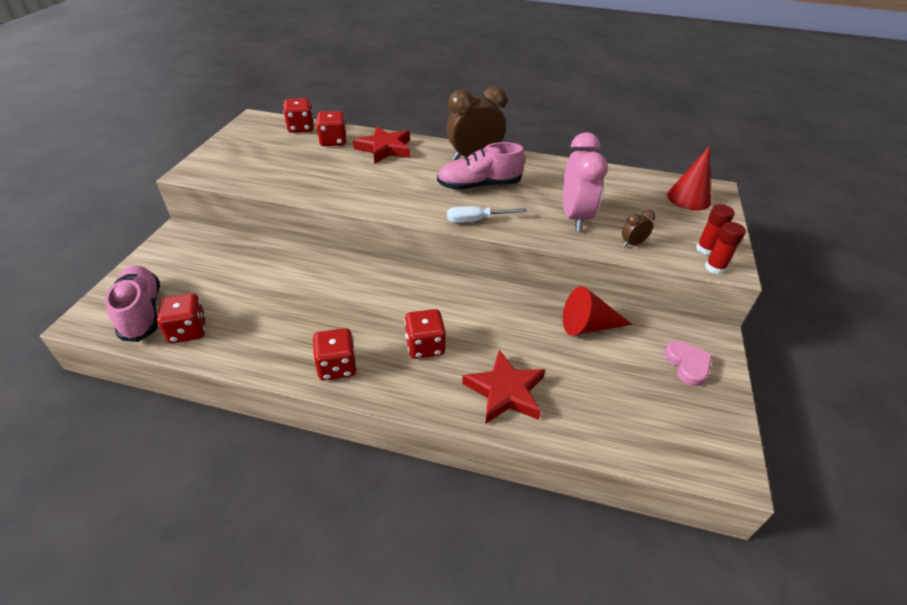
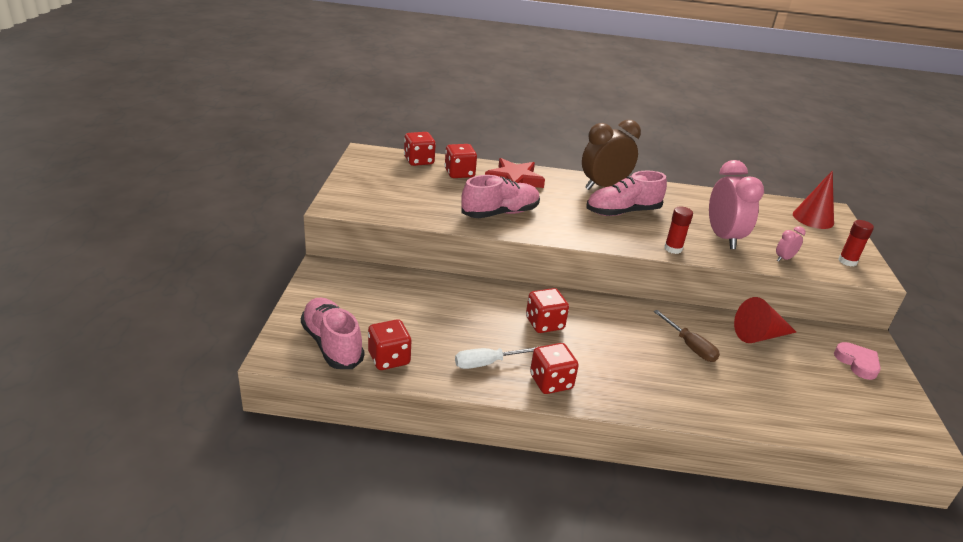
camera: 10 degrees left, 10 degrees down
(349, 184) = (500, 213): none -> pink shoe
(425, 346) = (623, 360): red dice -> red dice (544, 323)
(476, 220) = (637, 243): white screwdriver -> white screwdriver (487, 363)
(505, 334) = (690, 346): none -> brown screwdriver
(505, 391) = (713, 393): red star -> none
(632, 244) = (784, 258): brown clock -> pink clock
(715, 268) = (861, 276): red glue stick -> red glue stick (673, 249)

